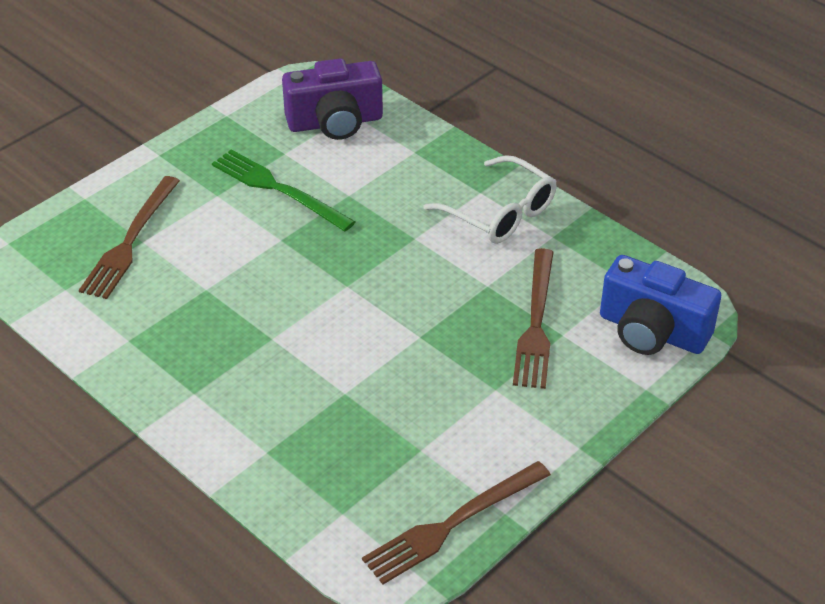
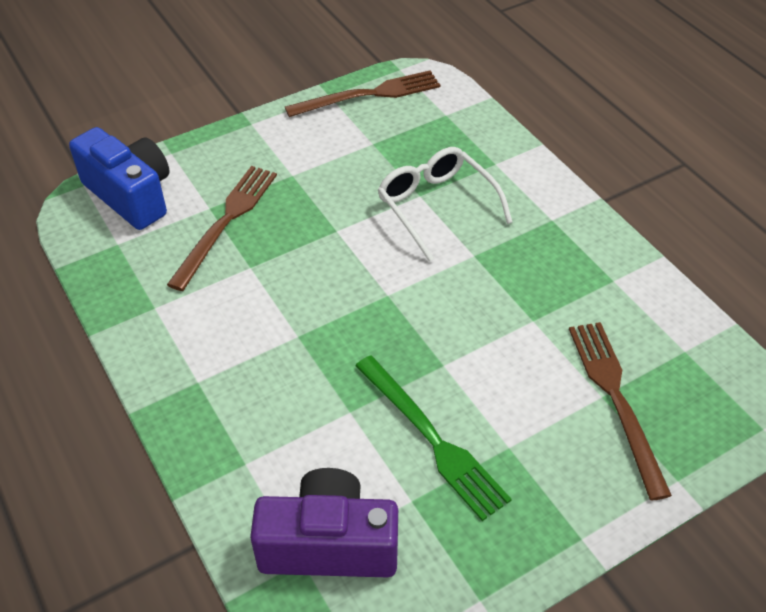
camera: 165 degrees left, 5 degrees up
(130, 241) = (616, 399): brown fork -> brown fork turned 45 degrees counterclockwise
(500, 213) = (191, 348): white glasses -> white glasses (436, 206)

